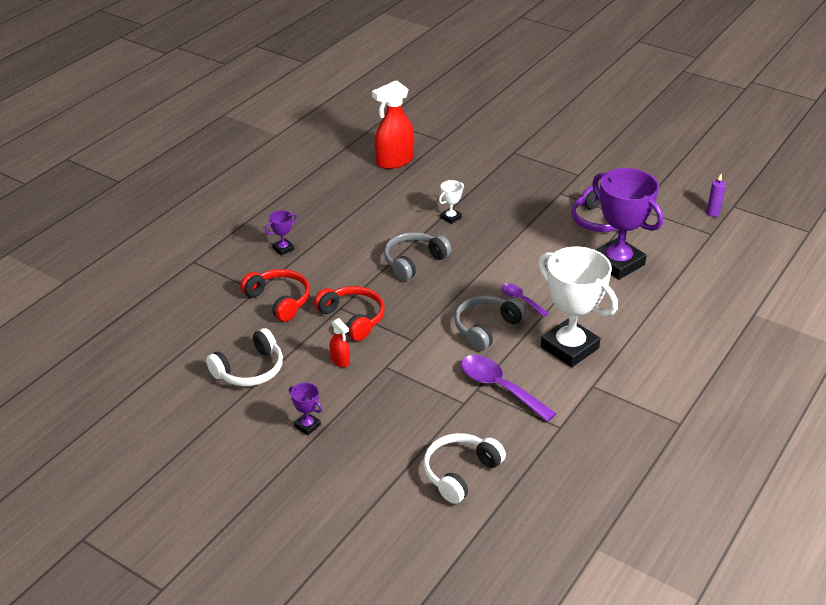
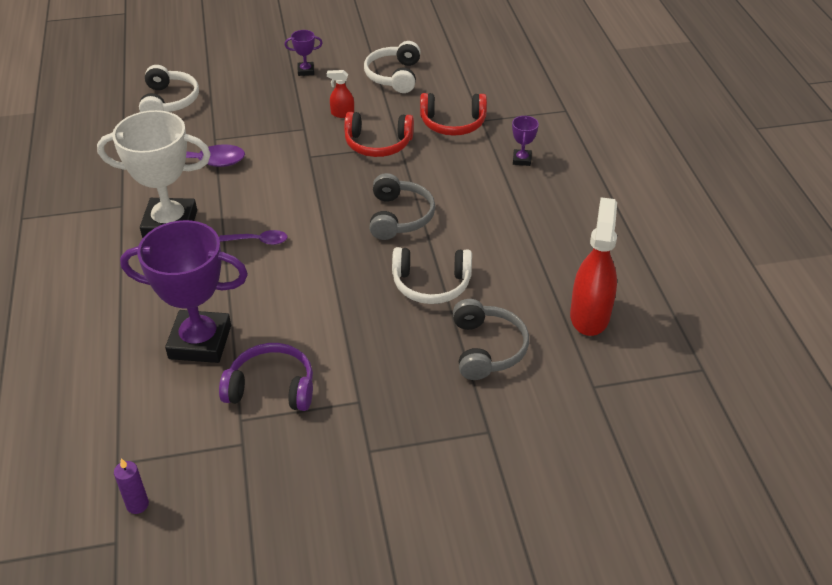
camera: 135 degrees right, 5 degrees up
(450, 217) = (431, 284): white trophy -> white headphones
(486, 328) = (261, 199): grey headphones -> grey headphones (486, 348)

